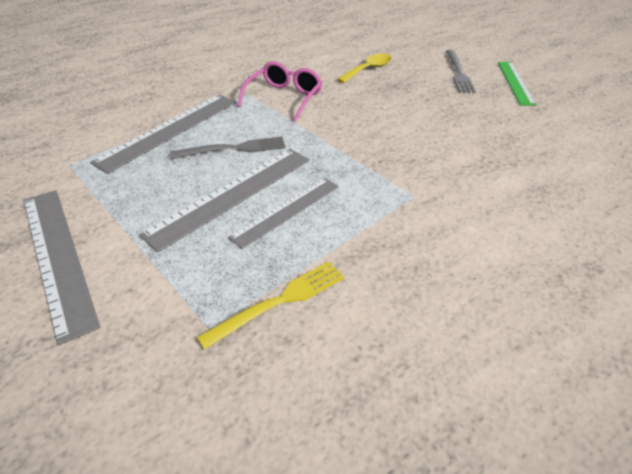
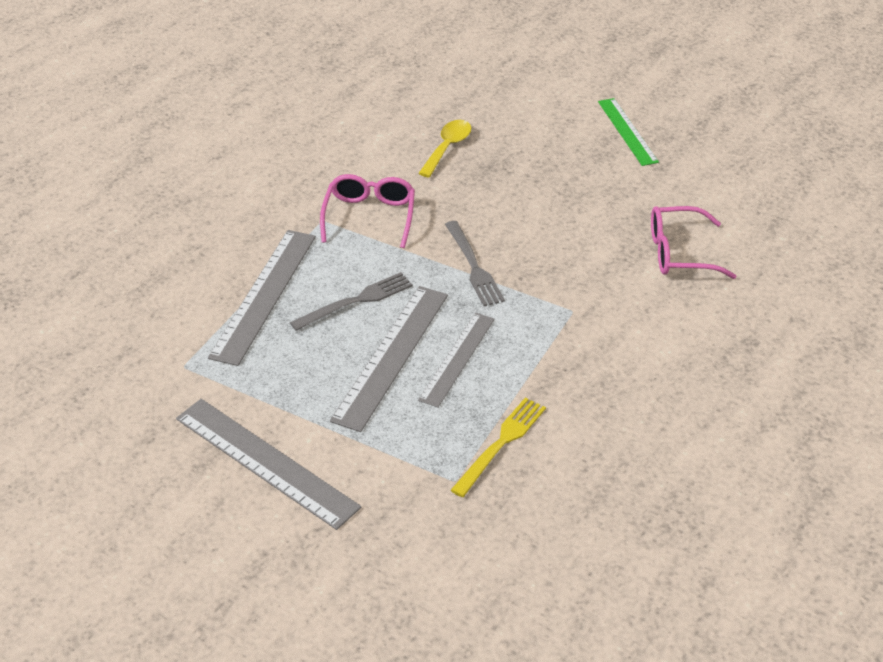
camera: 20 degrees left, 0 degrees up
(458, 73) = (557, 130): grey fork -> grey fork (473, 266)
(535, 172) = (680, 253): none -> pink glasses

